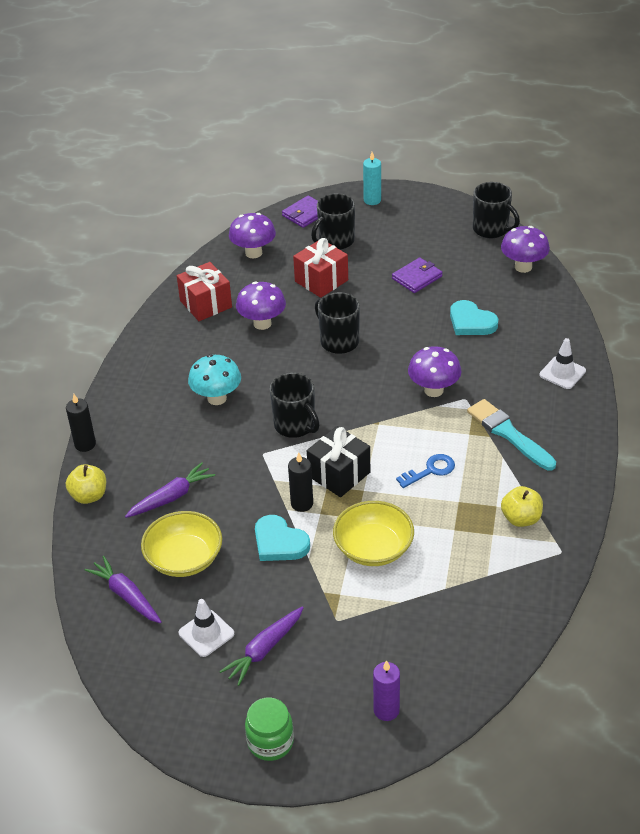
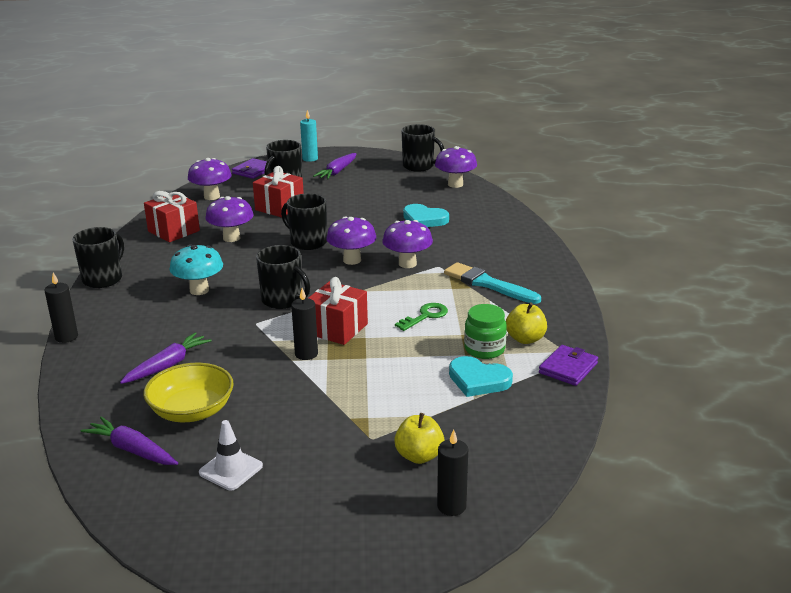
camera: 15 degrees left, 15 degrees down
(89, 496) = (76, 375): yellow apple -> yellow apple (419, 456)
(127, 367) = (103, 279): none -> black mug
(264, 650) = (300, 474): purple carrot -> purple carrot (337, 172)
(270, 742) = (330, 556): green jar -> green jar (484, 349)
(279, 542) = (291, 385): turquoise heart -> turquoise heart (478, 380)
(339, 474) = (337, 329): black gift -> red gift
(373, 548) = (390, 378): yellow bowl -> none
(378, 376) = (352, 260): none -> purple mushroom
(386, 710) = (451, 506): purple candle -> black candle
(417, 277) = (365, 198): purple wallet -> purple wallet (568, 368)
(430, 470) = (425, 316): blue key -> green key
(562, 373) = (518, 242): white traffic cone -> none

